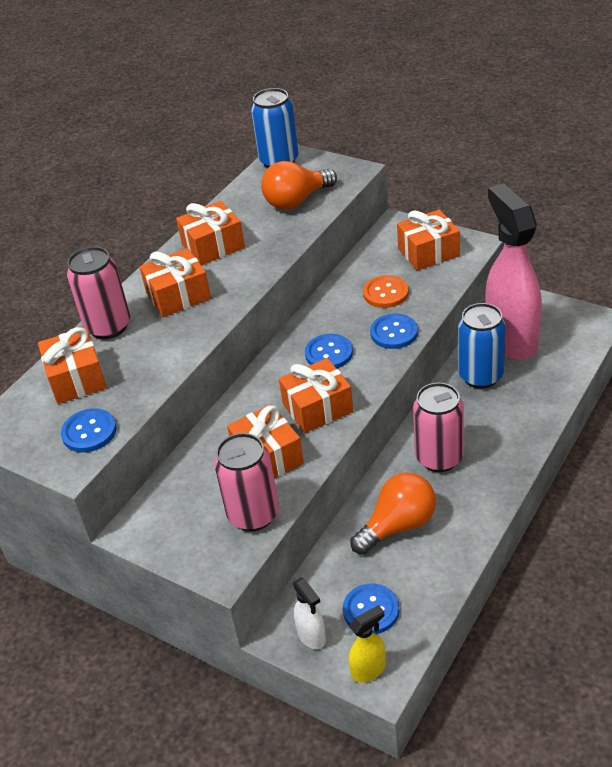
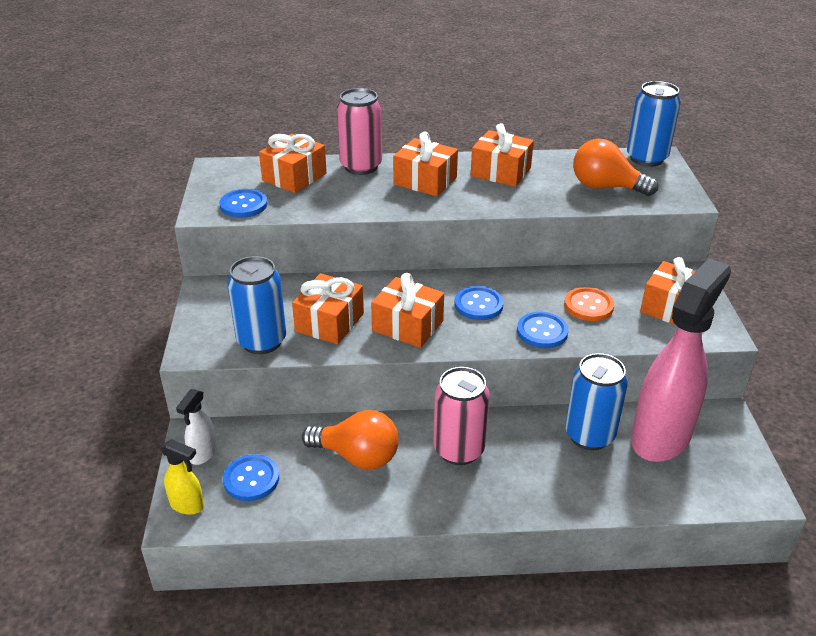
camera: 50 degrees right, 5 degrees down
(253, 514) = (262, 341): pink can -> blue can

